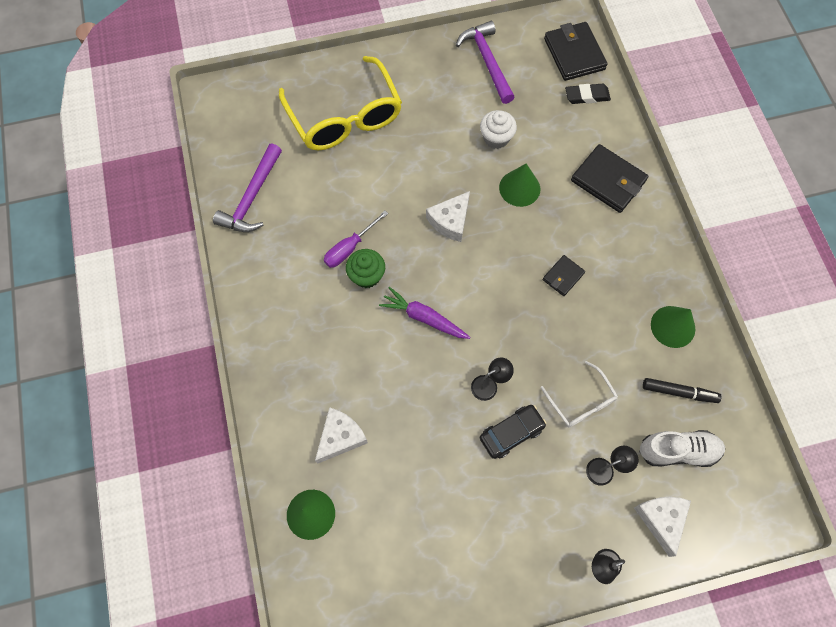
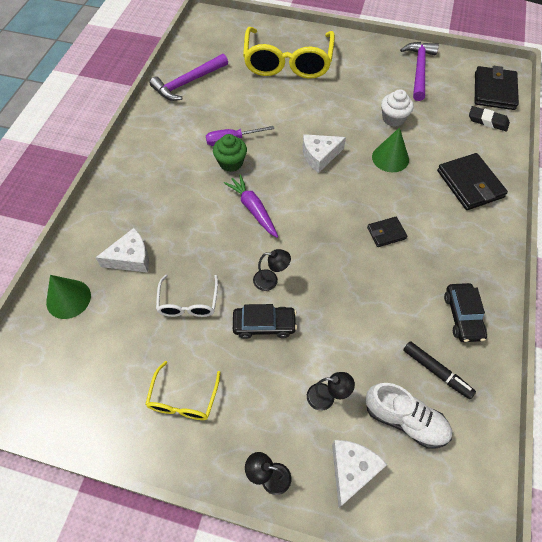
camera: 30 degrees right, 10 degrees down
(487, 544) = (183, 399): none -> yellow glasses
(581, 402) = (340, 333): white glasses -> white glasses (188, 303)
(673, 326) = (463, 316): green cone -> black car

